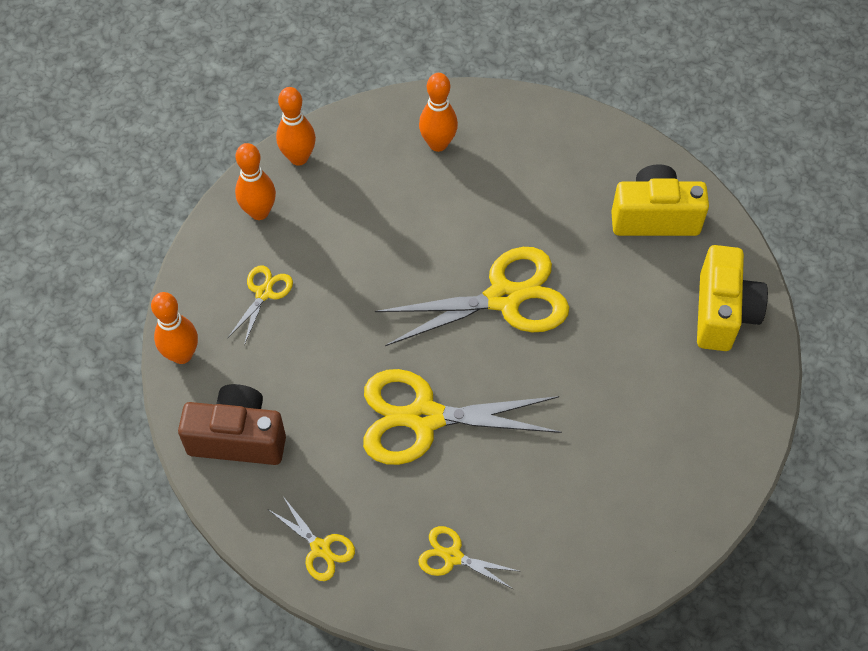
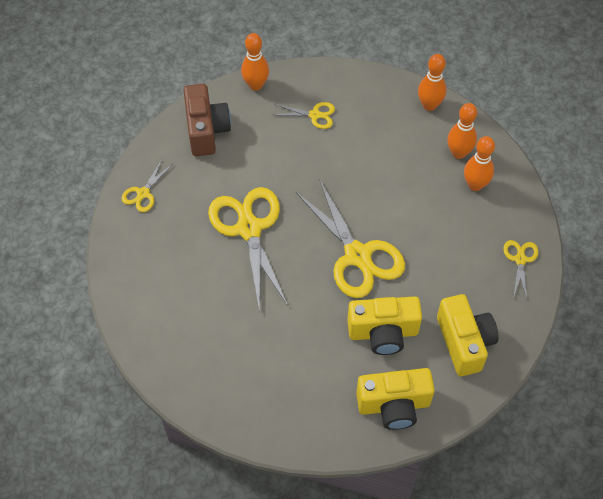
camera: 75 degrees right, 0 degrees up
(259, 212) = (376, 95): orange bowling pin -> orange bowling pin (458, 153)
(452, 556) = (154, 267): yellow scissors -> yellow scissors (520, 259)
(622, 298) = (383, 333): none -> yellow camera

